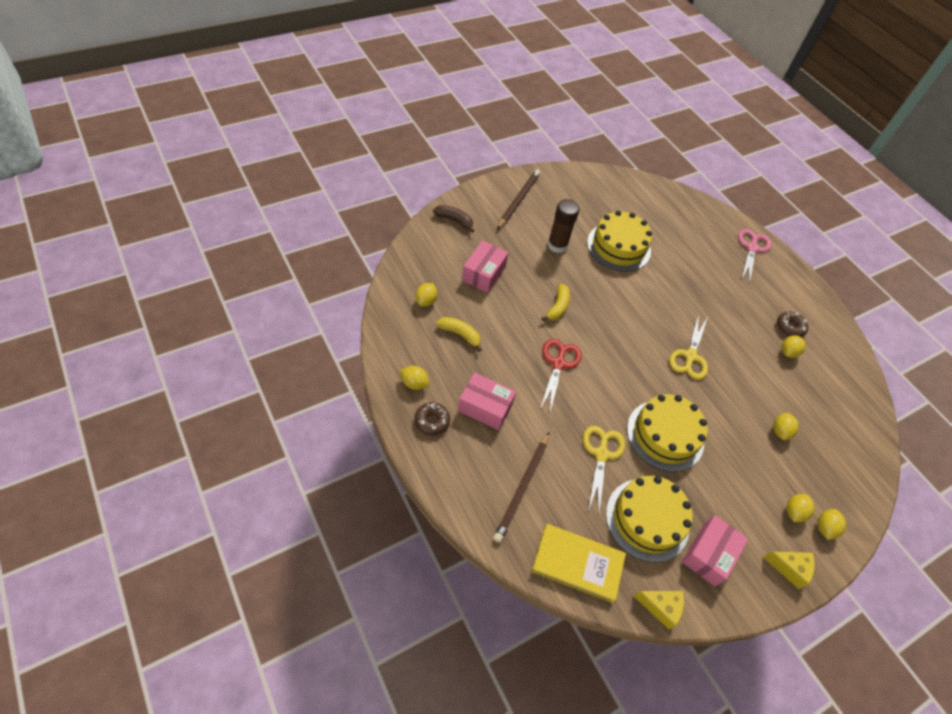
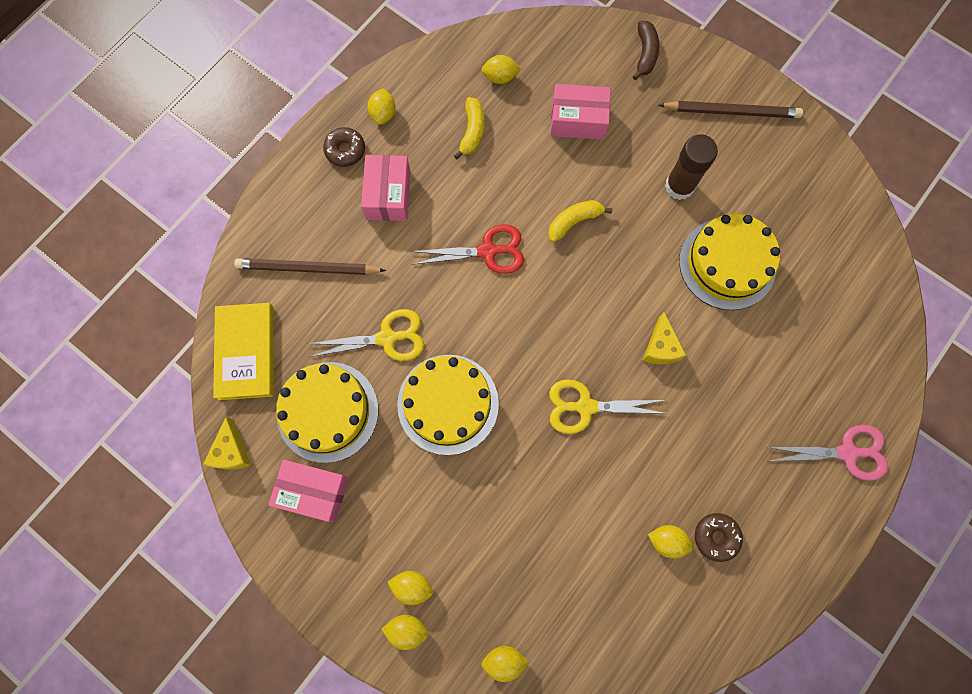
camera: 75 degrees right, 20 degrees up
(557, 307) = (574, 221): yellow banana -> yellow banana turned 150 degrees clockwise
(780, 431) = (524, 550): yellow lemon -> yellow lemon (504, 660)
(789, 568) = (334, 590): yellow cheese -> yellow cheese (660, 347)

